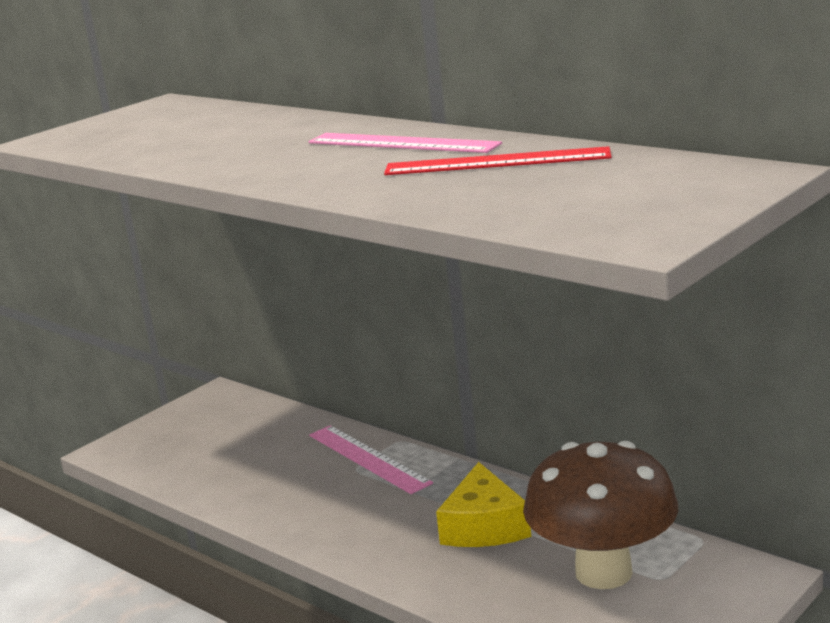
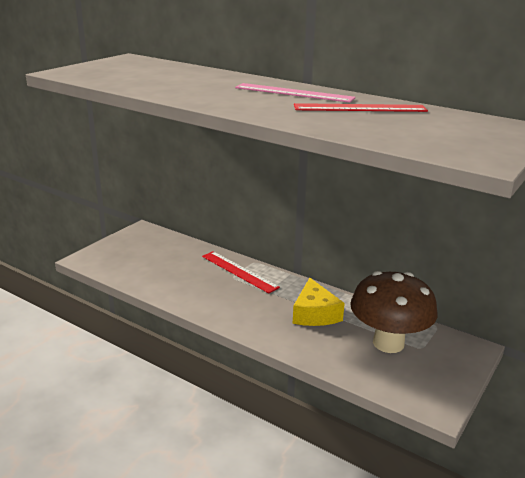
camera: 10 degrees left, 5 degrees up
(368, 458) = (239, 271): pink ruler -> red ruler

